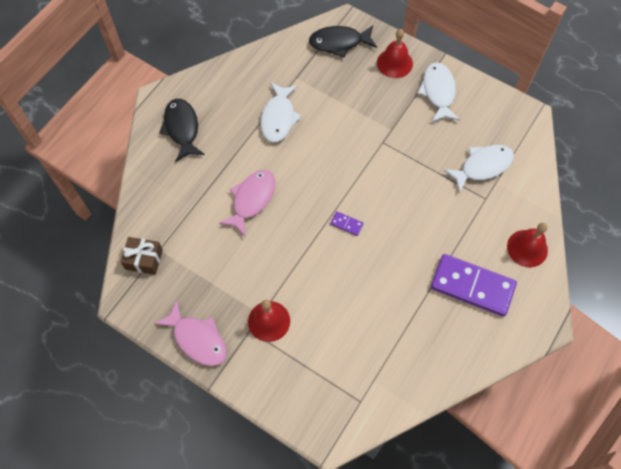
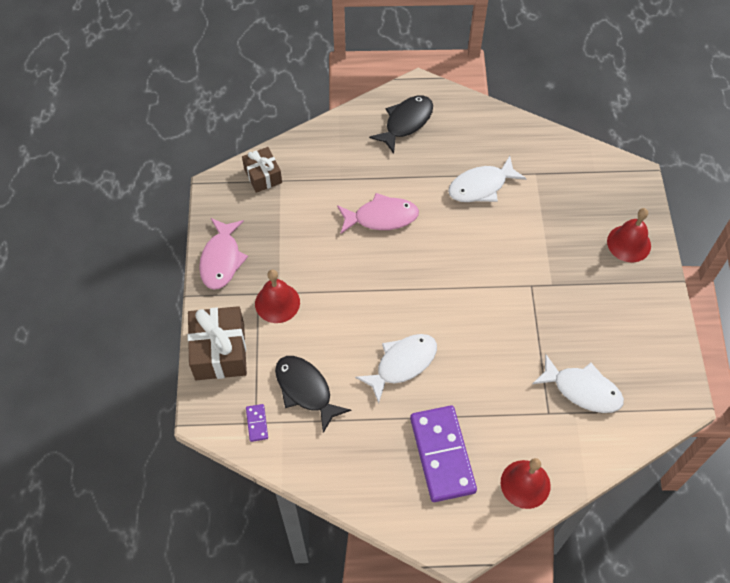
camera: 55 degrees right, 5 degrees down
(280, 391) = (220, 351): none -> brown gift
(339, 43) = (606, 184): black fish -> black fish (305, 390)
(346, 224) = (419, 307): purple domino -> purple domino (257, 423)
(438, 92) = (631, 300): white fish -> white fish (402, 364)

